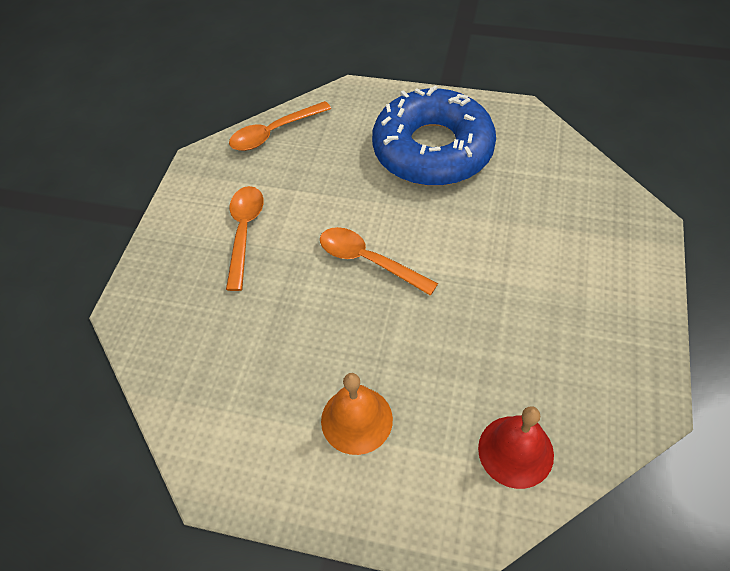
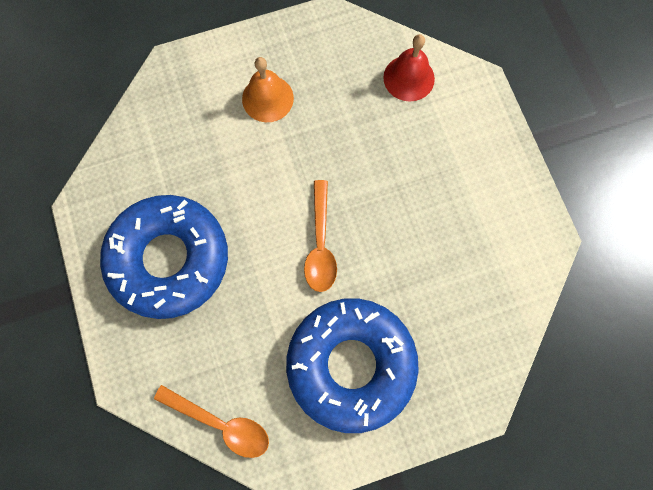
camera: 125 degrees left, 20 degrees up
(244, 232) = (351, 364): orange spoon -> blue donut
(356, 420) = (450, 178): orange bell -> orange bell (267, 98)

